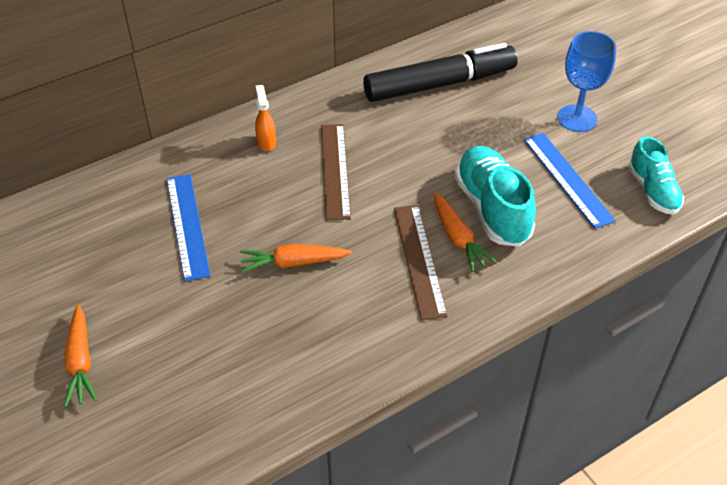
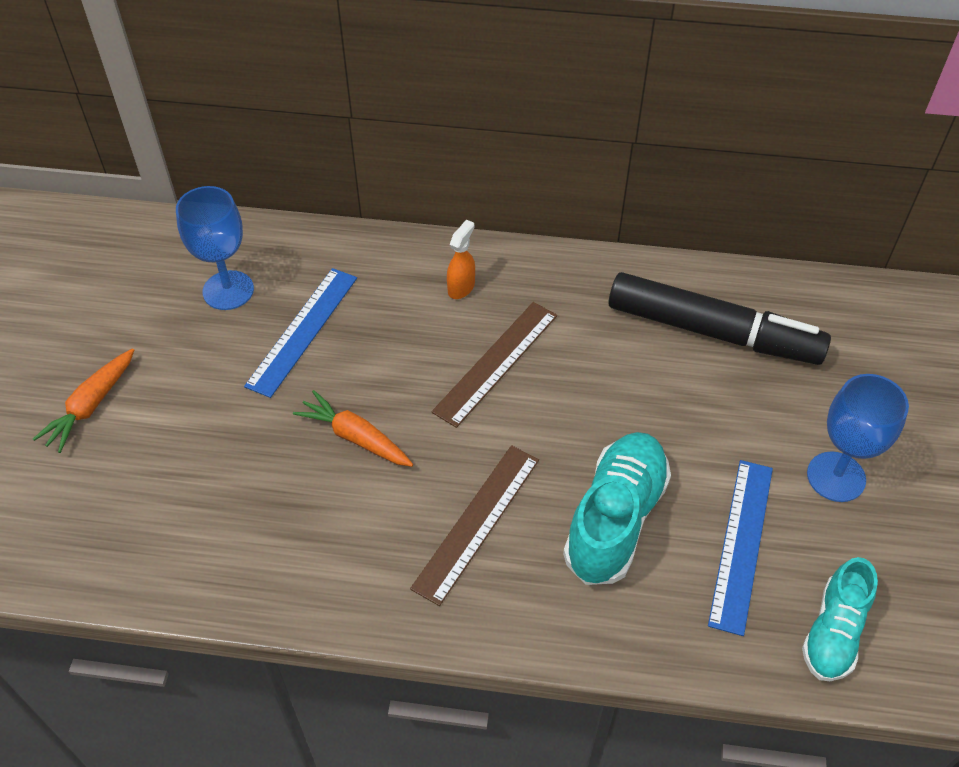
camera: 40 degrees right, 5 degrees up
(104, 233) = (228, 290): none -> blue goblet
(458, 238) = (542, 527): orange carrot -> none

